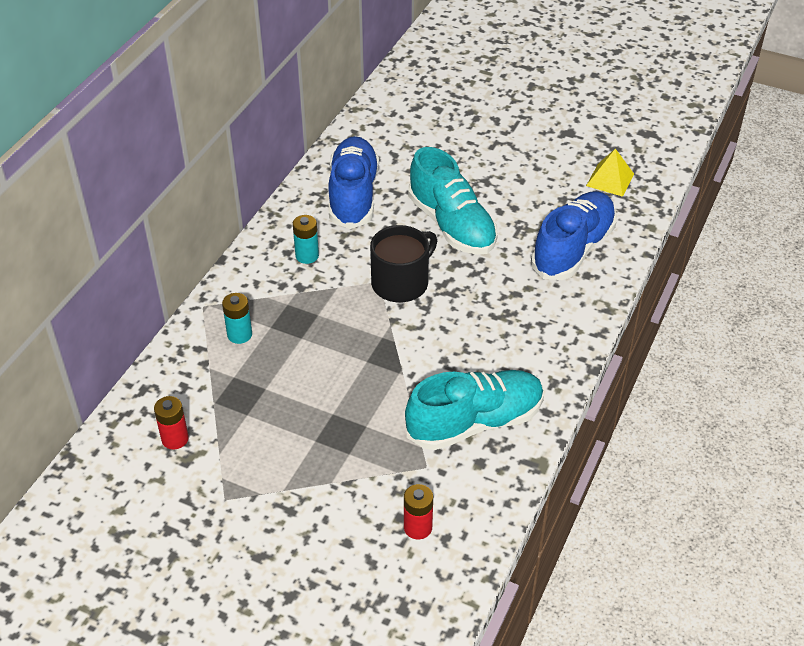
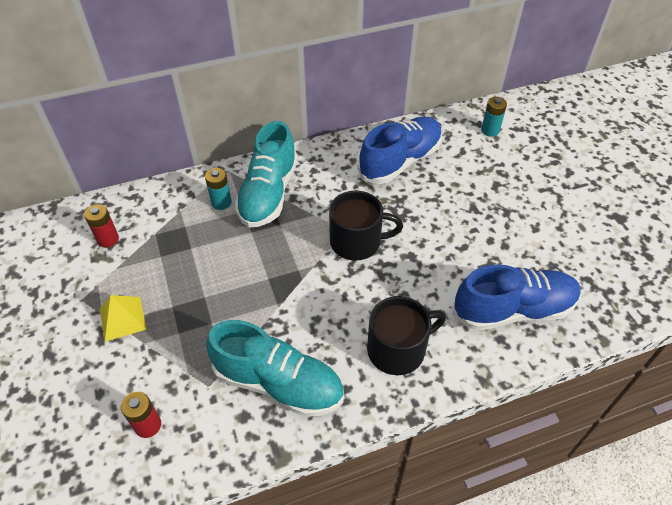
camera: 45 degrees right, 5 degrees up
(307, 256) = (322, 181): turquoise battery -> turquoise battery (490, 130)
(452, 225) = (442, 226): turquoise shoe -> turquoise shoe (268, 193)
(529, 334) = (397, 349): none -> black mug
(610, 180) = (612, 277): yellow pyramid -> yellow pyramid (122, 319)

